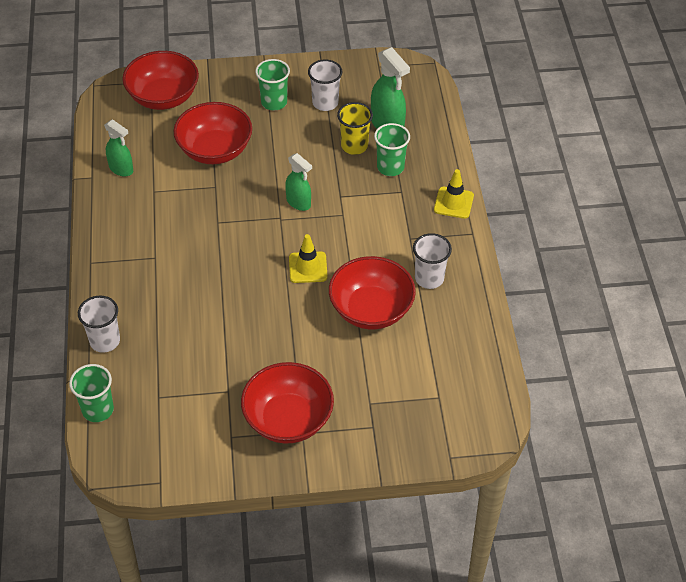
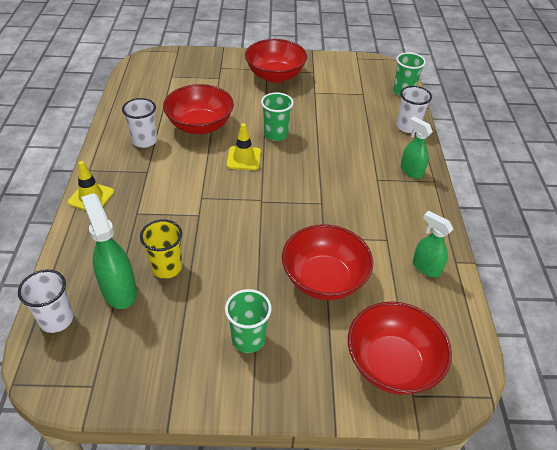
camera: 175 degrees left, 5 degrees down
(299, 202) = (241, 213): green spray bottle -> green spray bottle (411, 171)
(325, 103) = (184, 331): white cup -> white cup (56, 319)
(390, 167) = (137, 239): green cup -> green cup (276, 134)

